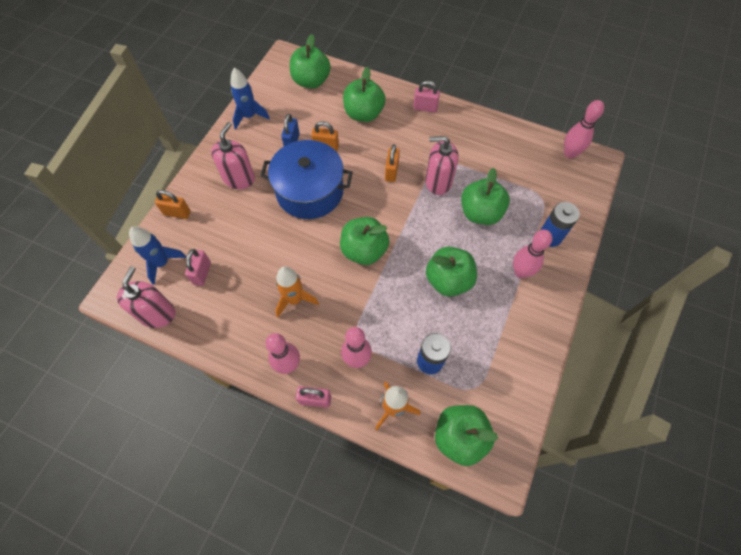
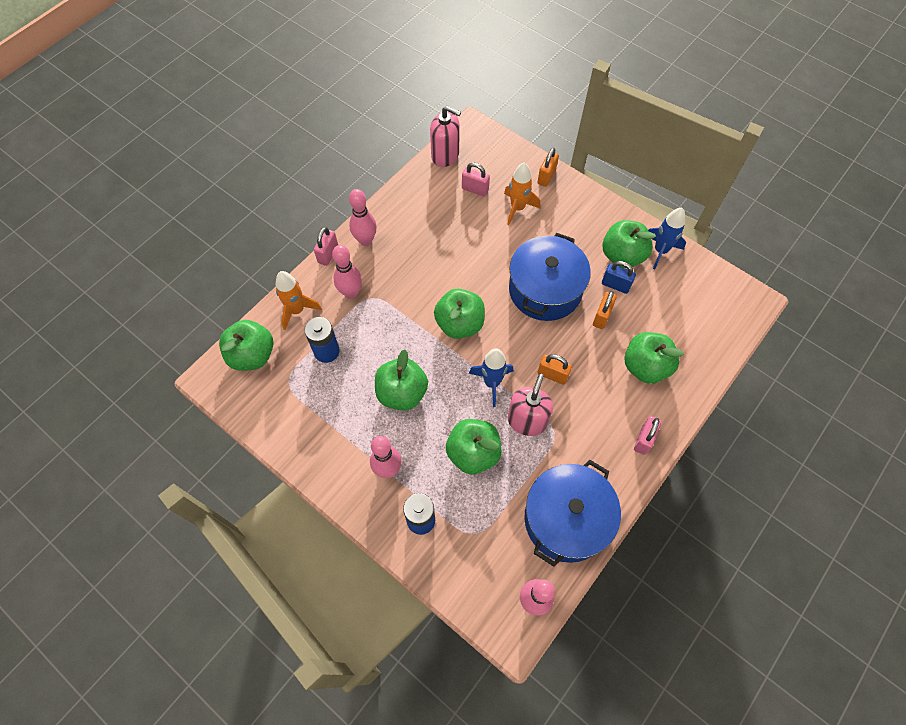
camera: 105 degrees right, 0 degrees up
(162, 263) = (494, 162): blue rocket -> blue rocket (492, 383)
(239, 178) = (576, 230): pink soap dispenser -> none
(295, 299) = (425, 255): orange rocket -> orange rocket (517, 208)
(311, 81) = (708, 321): green apple -> green apple (622, 256)
(504, 144) = (566, 519): none -> blue pot

